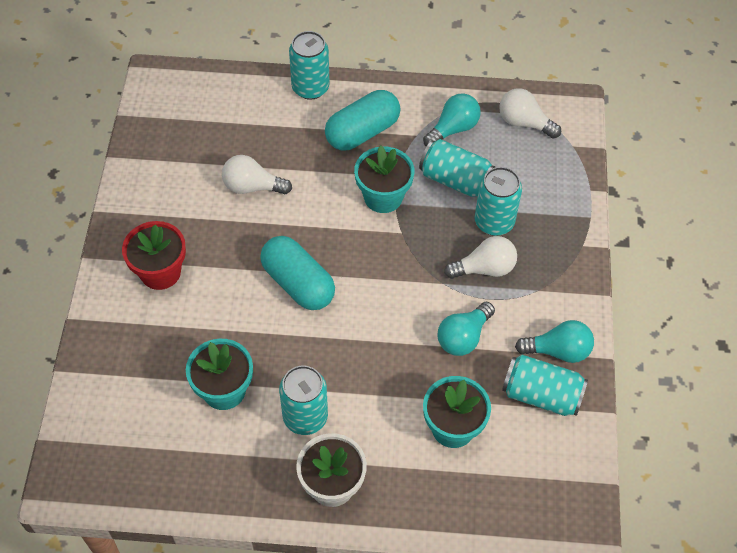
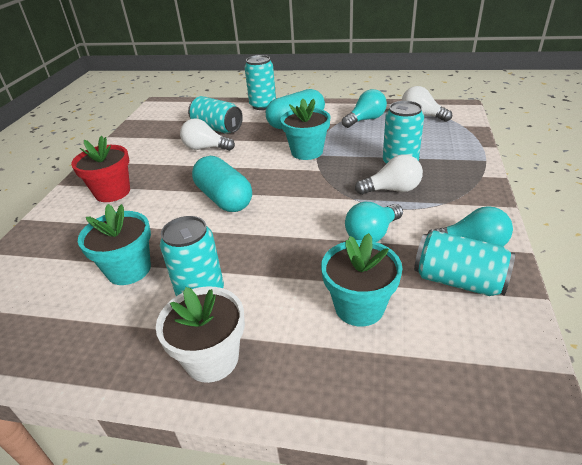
camera: 10 degrees right, 20 degrees down
(455, 180) = (367, 143): turquoise can -> turquoise can (217, 128)

